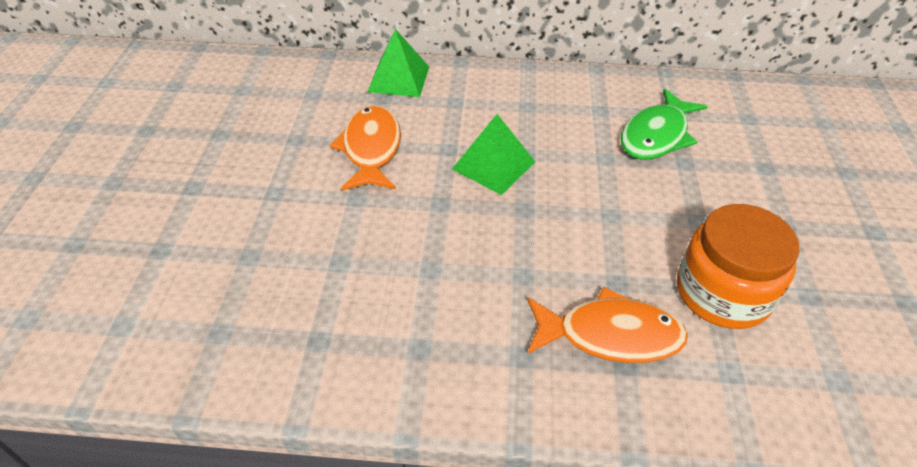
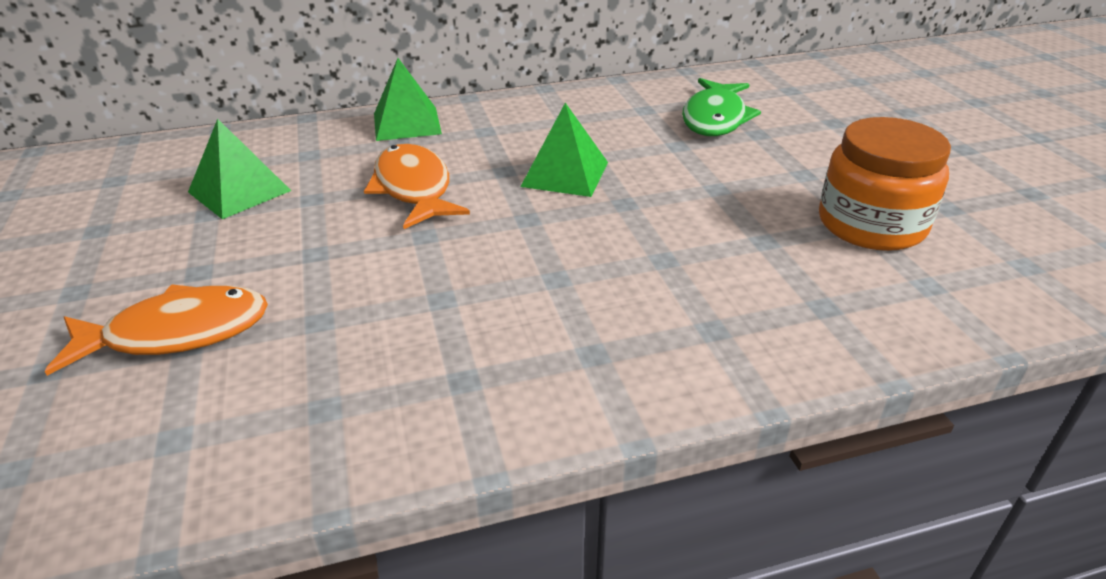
camera: 20 degrees left, 10 degrees down
(250, 118) = (239, 191): none -> green pyramid
(610, 335) = (791, 286): orange fish -> orange fish (177, 333)

